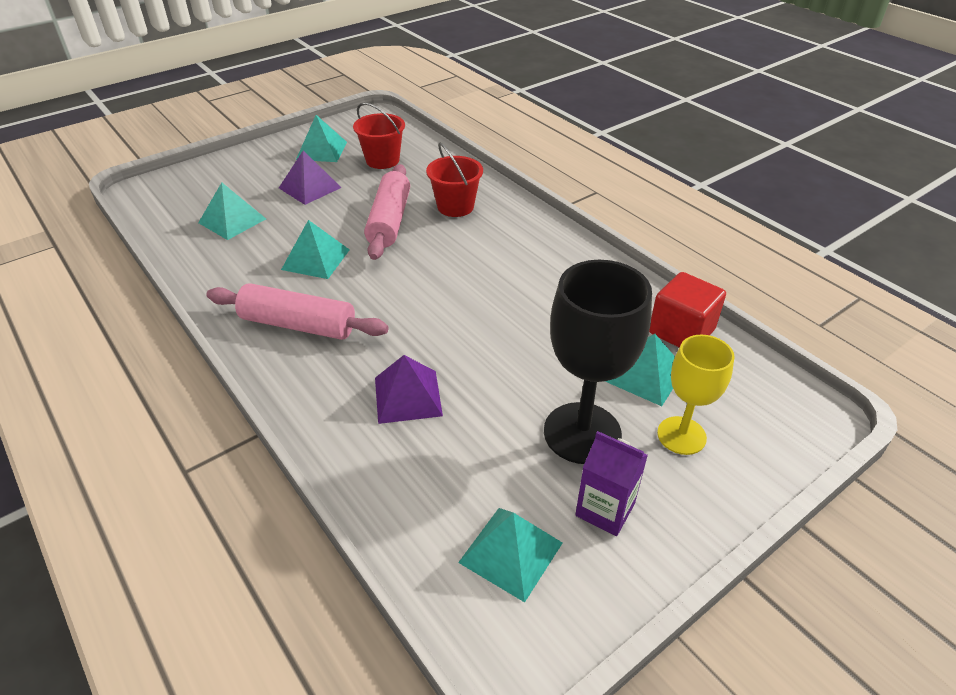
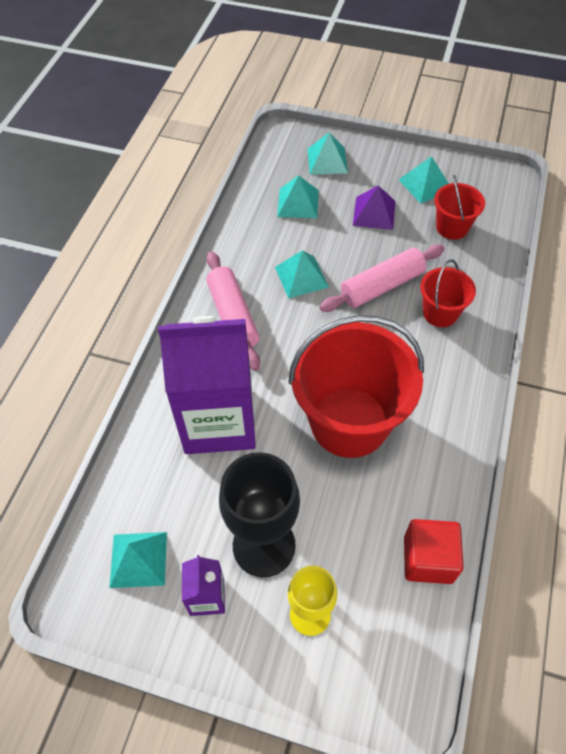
camera: 55 degrees right, 15 degrees up
(407, 396) = (219, 421): purple pyramid -> purple carton
(504, 309) = (349, 422): none -> red bucket
(645, 375) = (355, 557): turquoise pyramid -> turquoise pyramid (327, 160)

